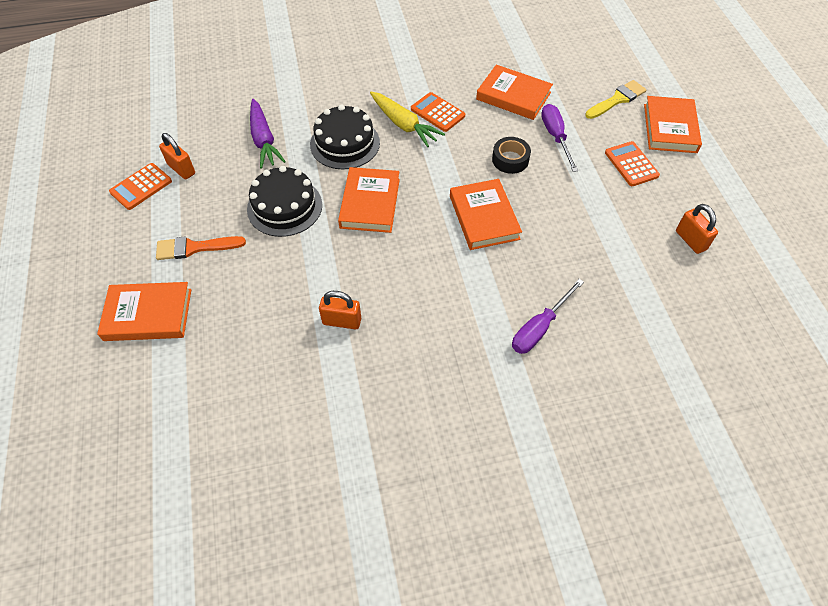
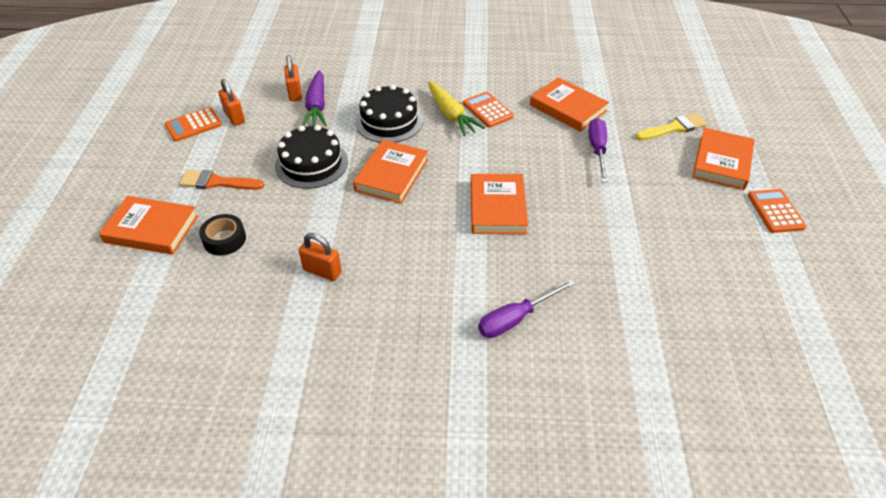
camera: 15 degrees right, 10 degrees down
(510, 160) = (543, 162): black tape -> black tape (224, 239)
(631, 164) = (668, 188): orange calculator -> orange calculator (775, 211)
(690, 240) = (709, 270): orange padlock -> orange padlock (295, 93)

